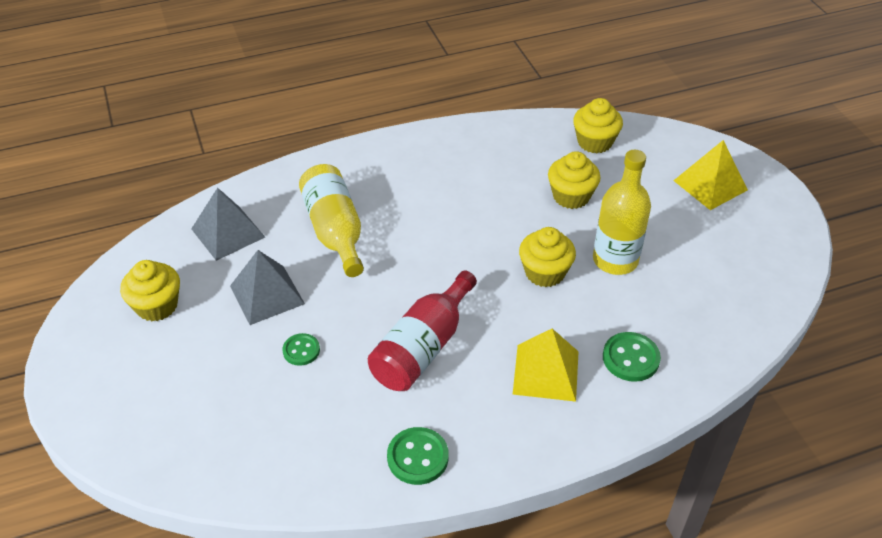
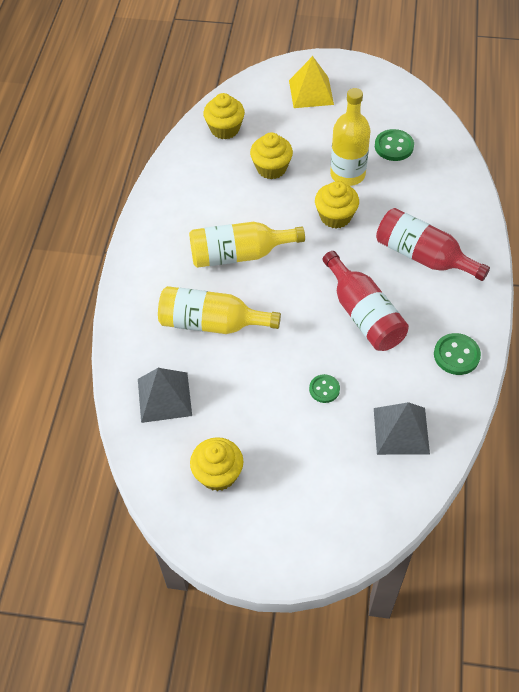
camera: 60 degrees left, 10 degrees up
(267, 295) = (253, 392): grey pyramid -> grey pyramid (401, 430)
(435, 217) = (239, 254): none -> yellow bottle
(546, 372) = (423, 256): yellow pyramid -> red bottle
(630, 358) = (435, 208): green button -> green button (394, 146)

